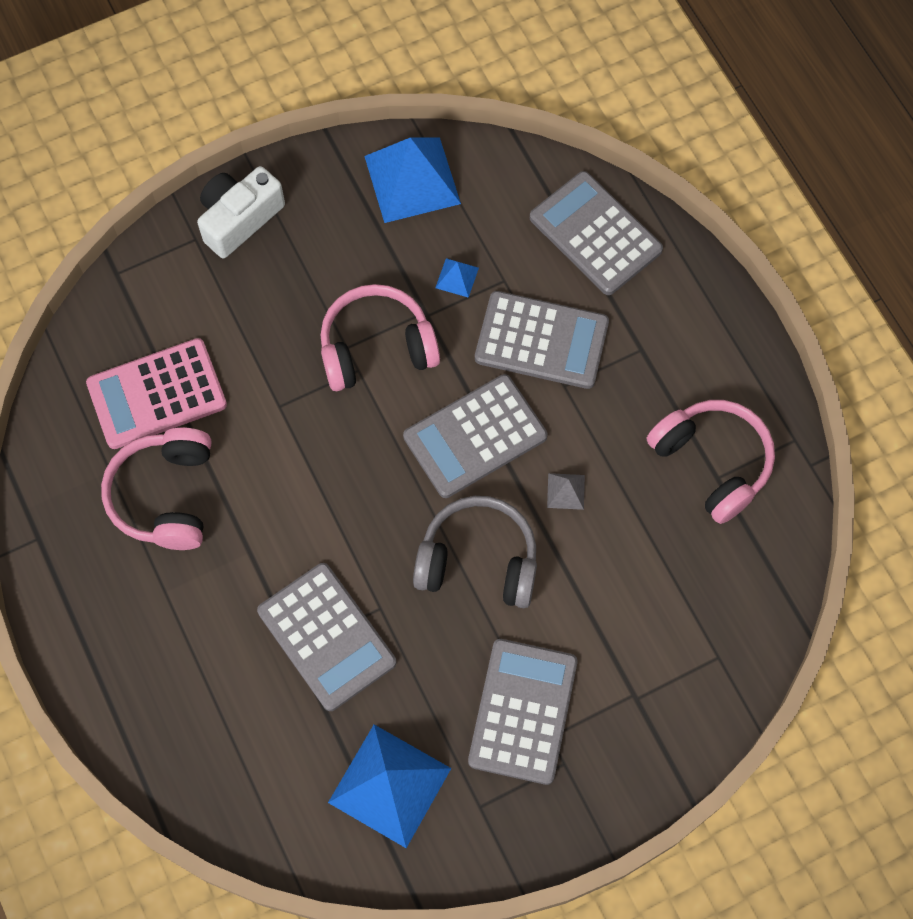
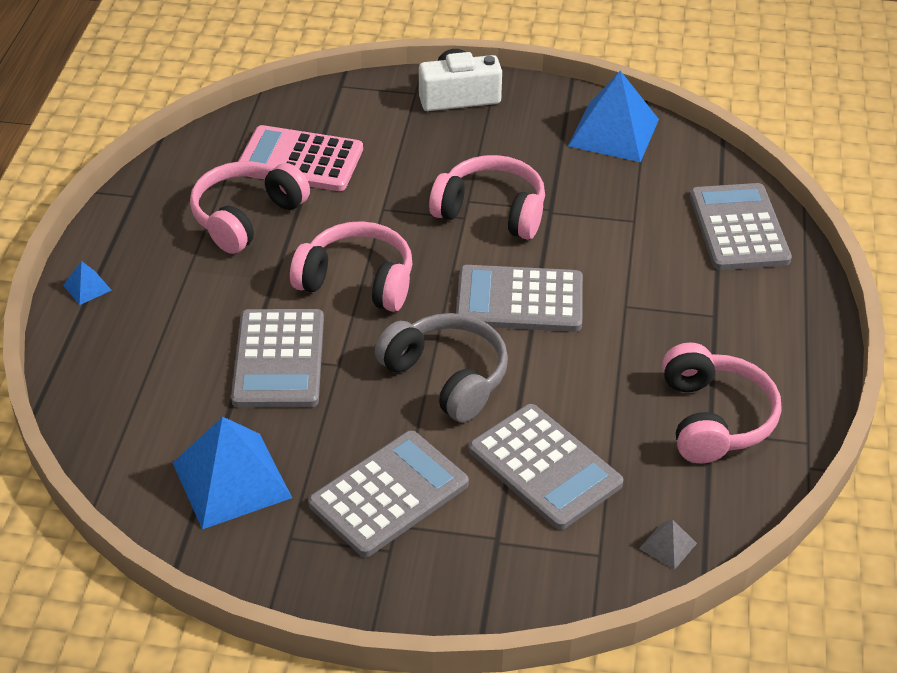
camera: 35 degrees right, 25 degrees down
(324, 506) = (357, 281): none -> pink headphones
(457, 277) = (596, 201): blue pyramid -> blue pyramid (87, 287)
(541, 340) = (631, 270): grey calculator -> grey calculator (545, 467)
(565, 491) = (564, 371): grey pyramid -> grey pyramid (668, 545)

